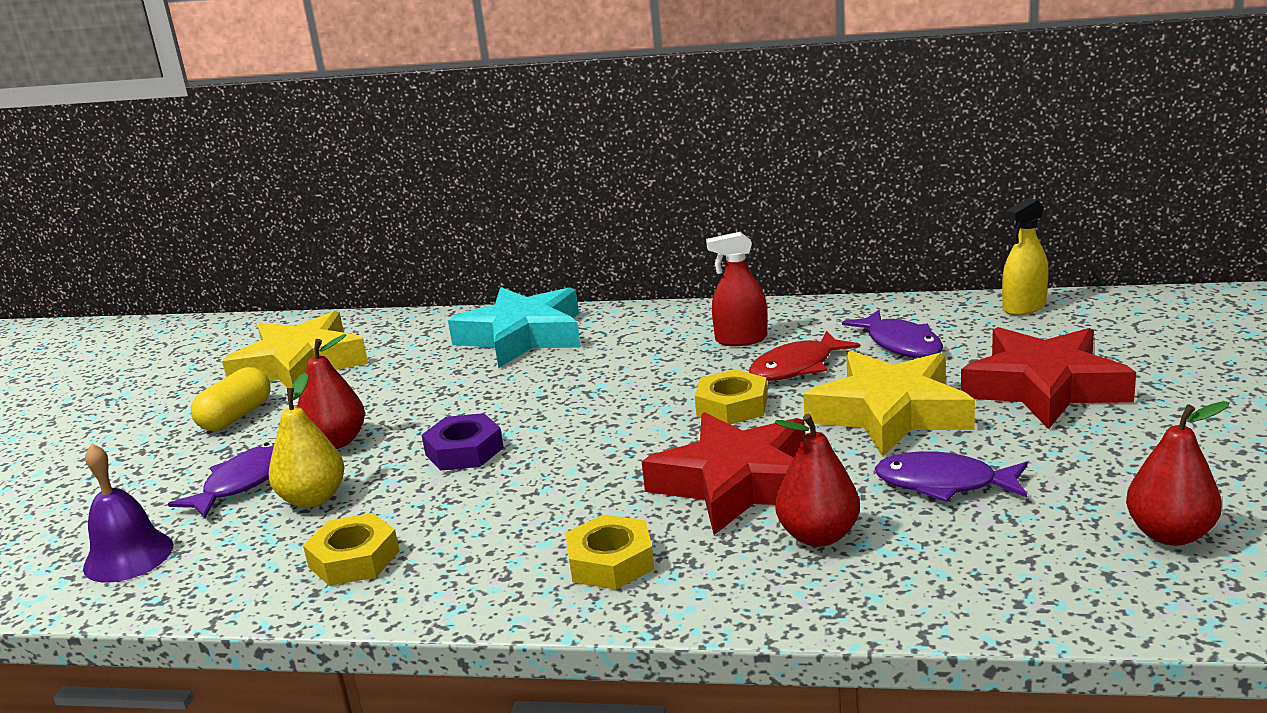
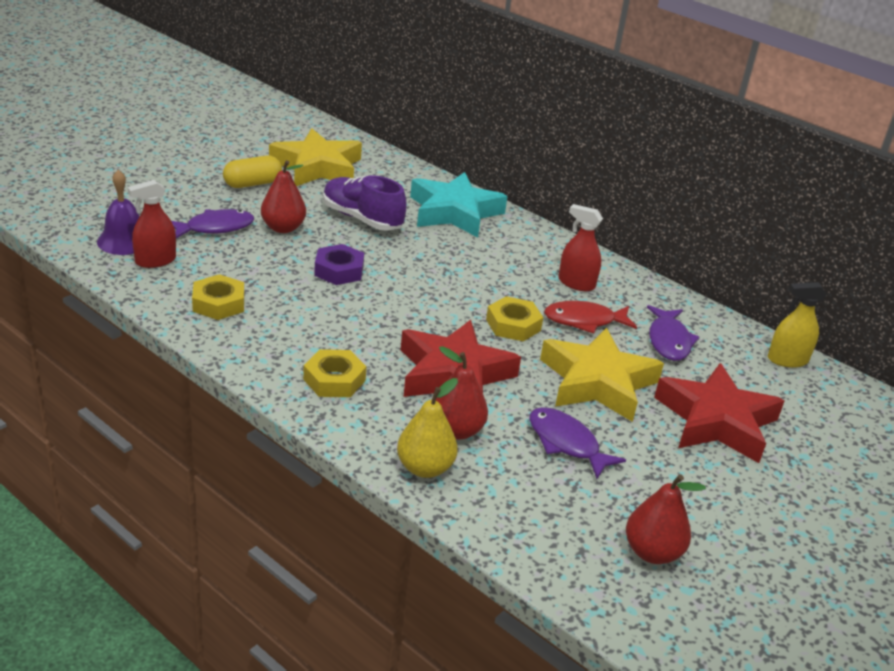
camera: 25 degrees right, 10 degrees up
(203, 556) = (155, 261): none -> red spray bottle
(313, 499) = (237, 257): yellow pear -> yellow pear (425, 468)
(423, 389) = (362, 219): none -> purple shoe

